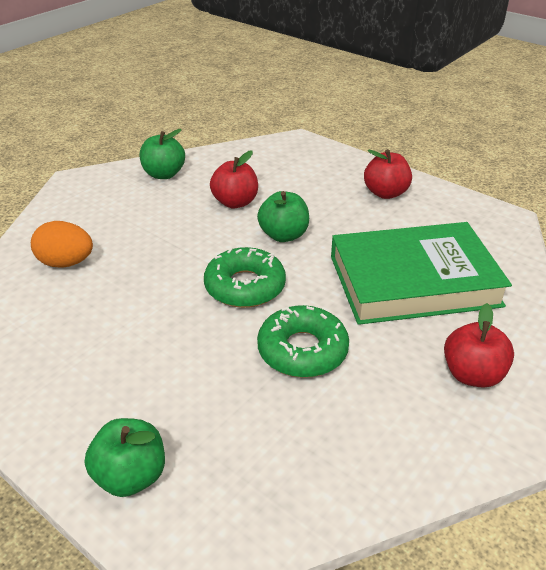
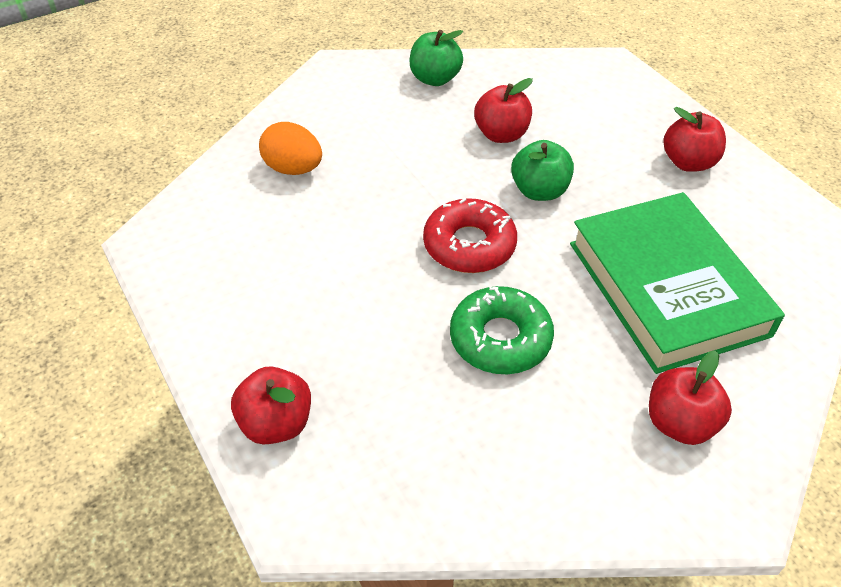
camera: 20 degrees right, 10 degrees up
(131, 476) = (276, 423): green apple -> red apple
(245, 286) = (469, 245): green donut -> red donut
(413, 280) = (667, 288): green book -> green book turned 60 degrees clockwise

